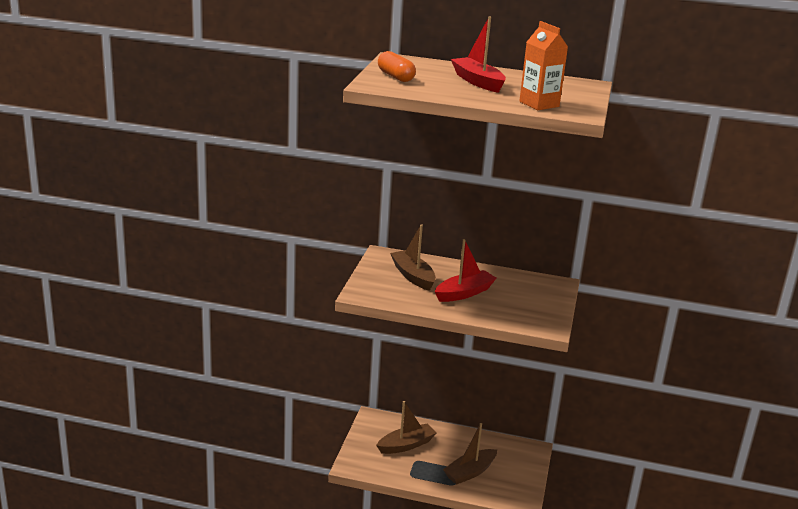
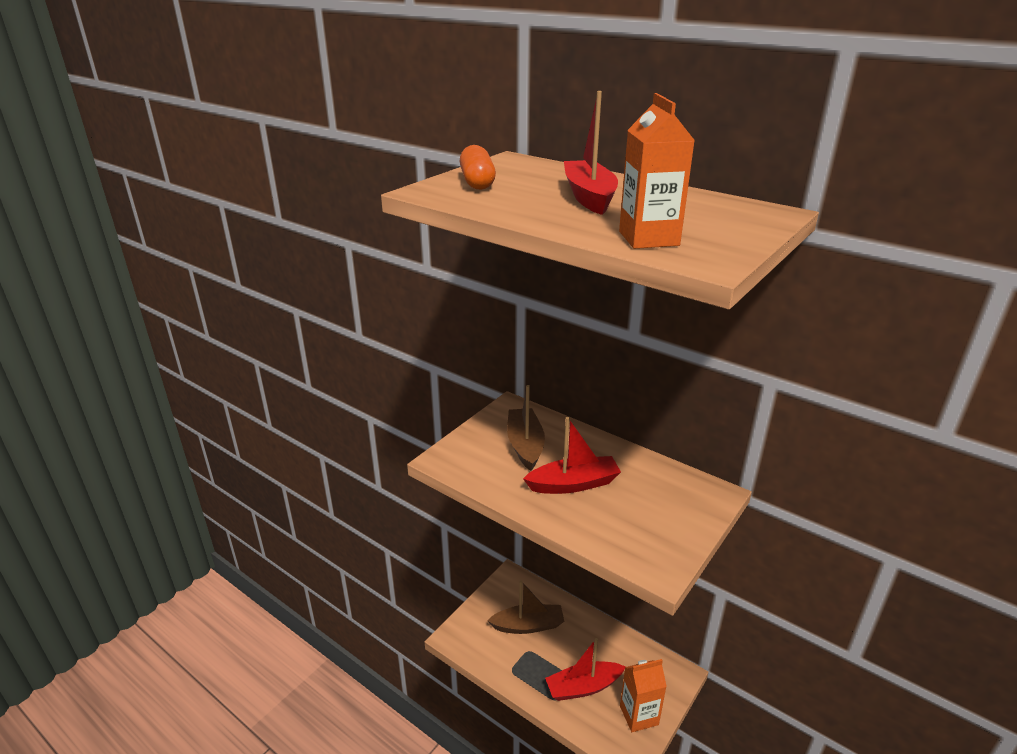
camera: 25 degrees right, 5 degrees up
(470, 472) = (583, 687): brown boat -> red boat
(518, 479) = (639, 715): none -> orange carton

